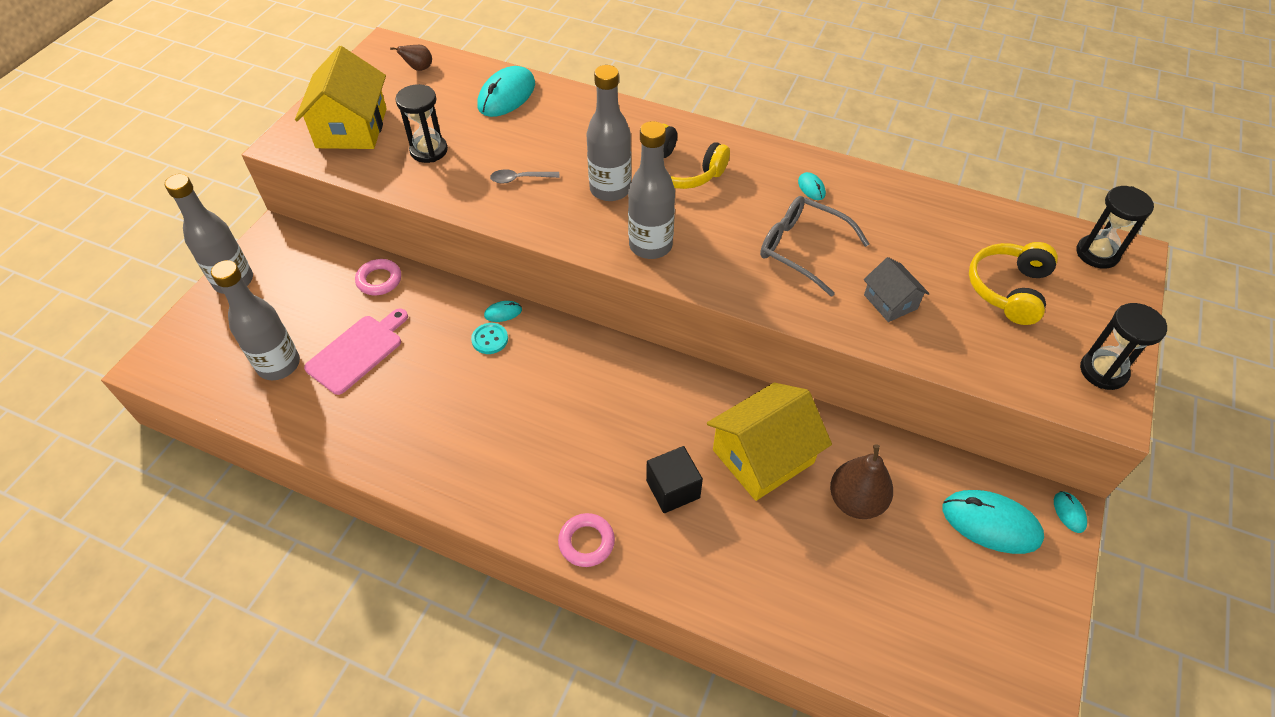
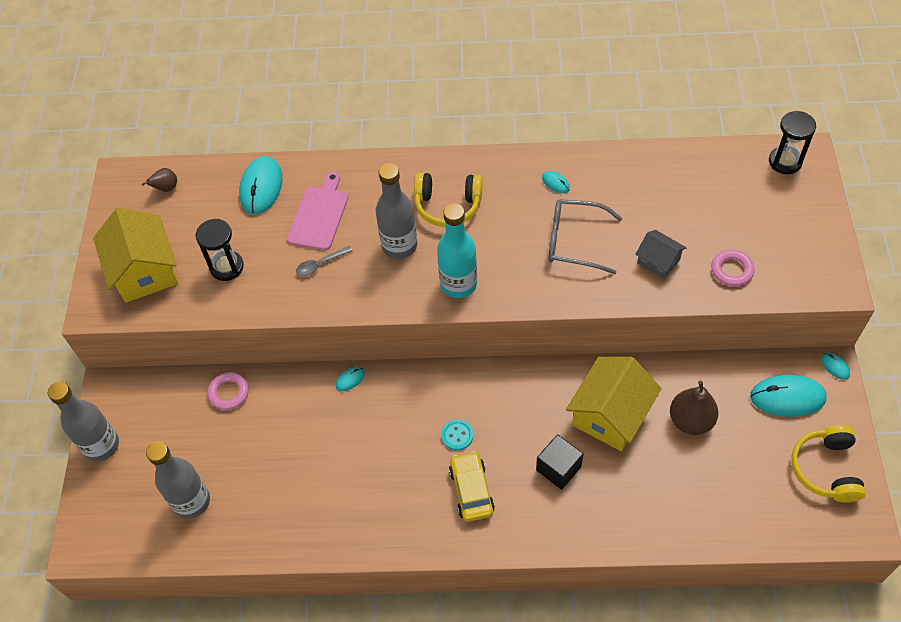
camera: 20 degrees left, 5 degrees up
(357, 352) = (251, 462): pink cutting board -> pink cutting board (319, 215)
(490, 339) = (353, 407): turquoise button -> turquoise button (457, 435)
(563, 472) = (471, 490): none -> yellow car
(586, 542) = (517, 535): pink ring -> pink ring (731, 270)
(650, 245) = (458, 284): grey bottle -> turquoise bottle
(1008, 289) = (736, 217): yellow headphones -> yellow headphones (825, 469)
(1103, 371) = (824, 259): black hourglass -> none

